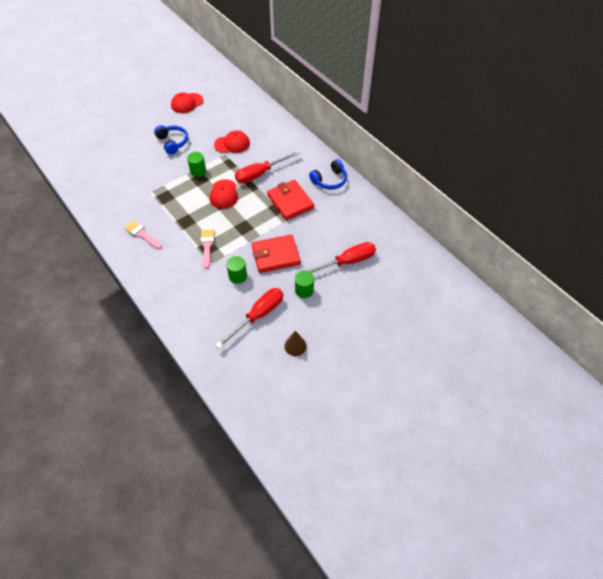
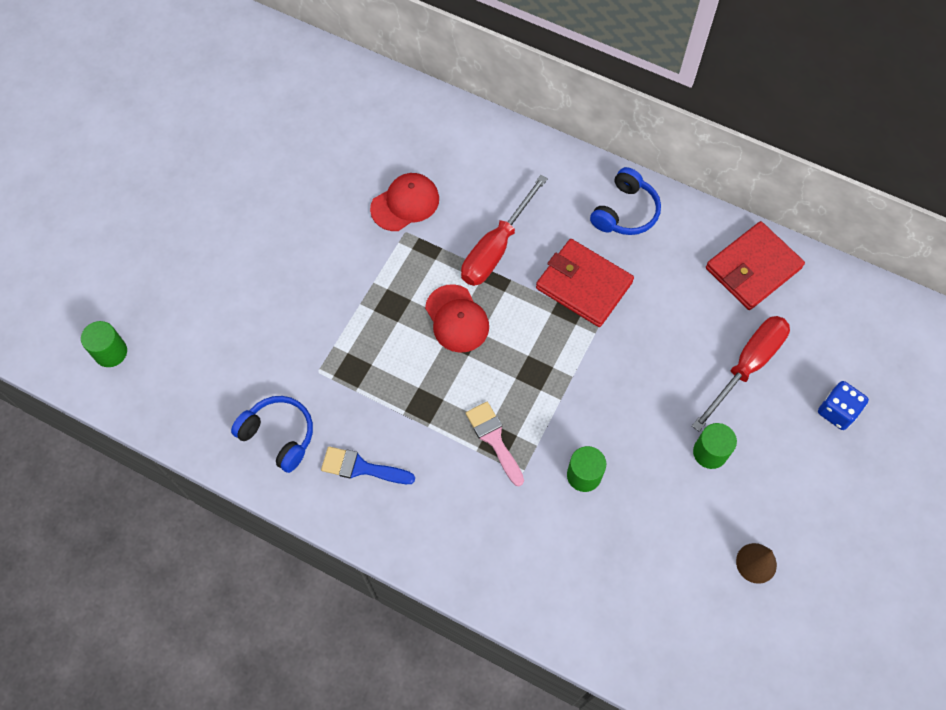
camera: 25 degrees left, 10 degrees up
(142, 234) = (361, 467): pink brush -> blue brush
(173, 142) = (290, 245): blue headphones -> blue headphones (279, 435)
(187, 103) = (260, 144): red cap -> none
(198, 171) = (379, 289): green cylinder -> green cylinder (110, 352)
(258, 315) = (664, 535): red screwdriver -> none
(275, 255) = (623, 405): red wallet -> red wallet (753, 268)
(380, 298) = (837, 411): none -> blue dice

